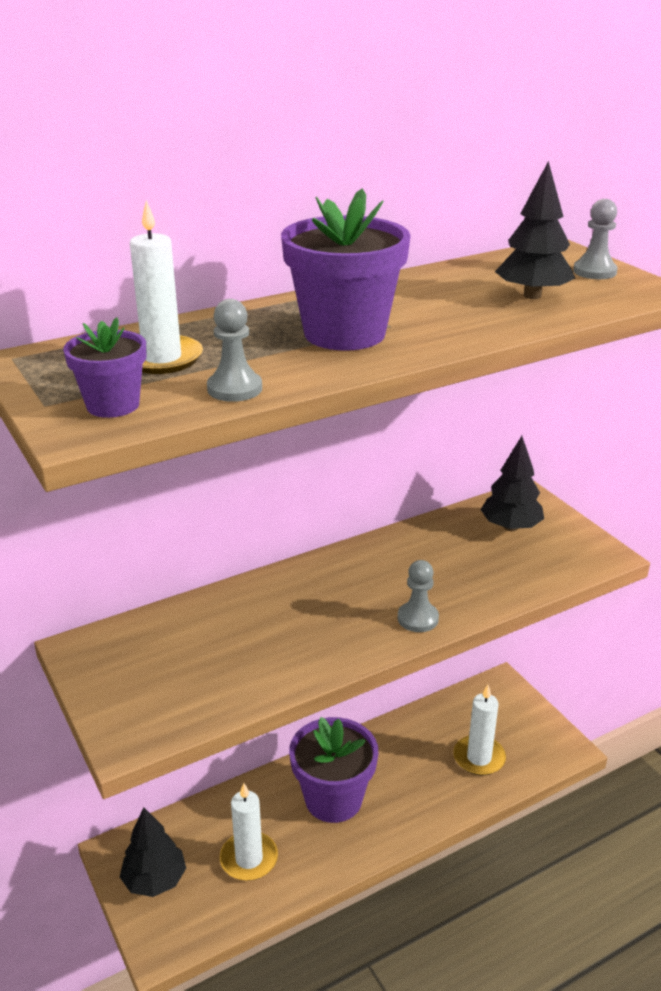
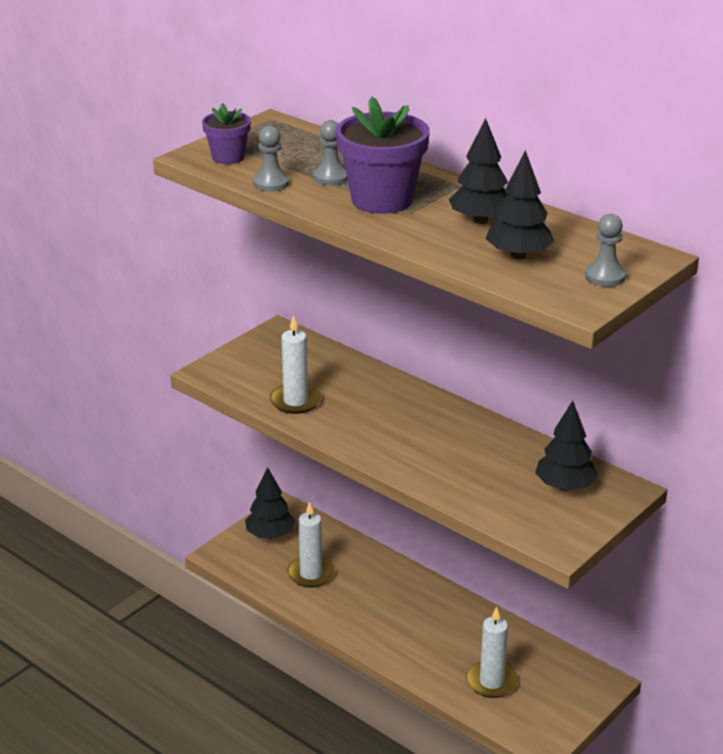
camera: 70 degrees right, 0 degrees up
(162, 358) = (299, 155): white candle -> white candle (295, 401)
(333, 799) = (392, 603): purple flower pot -> none
(418, 618) = (397, 458): grey pawn -> grey pawn (331, 177)
(436, 297) = (480, 220): none -> black tree

